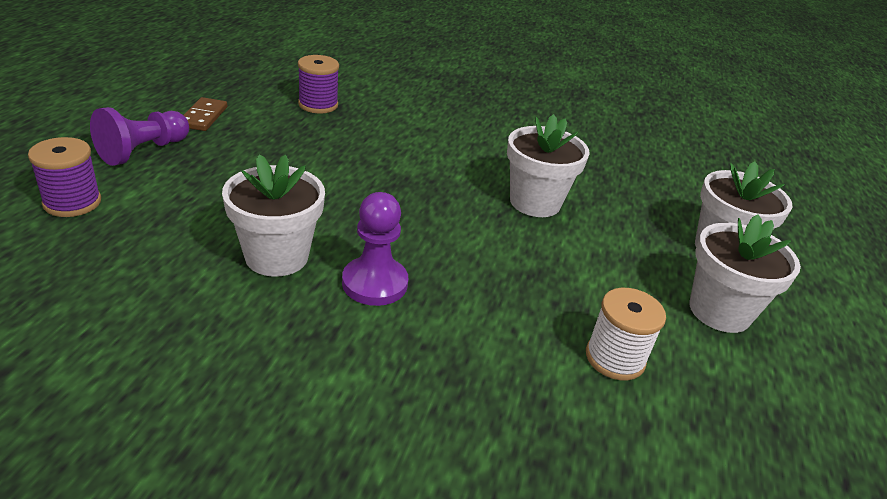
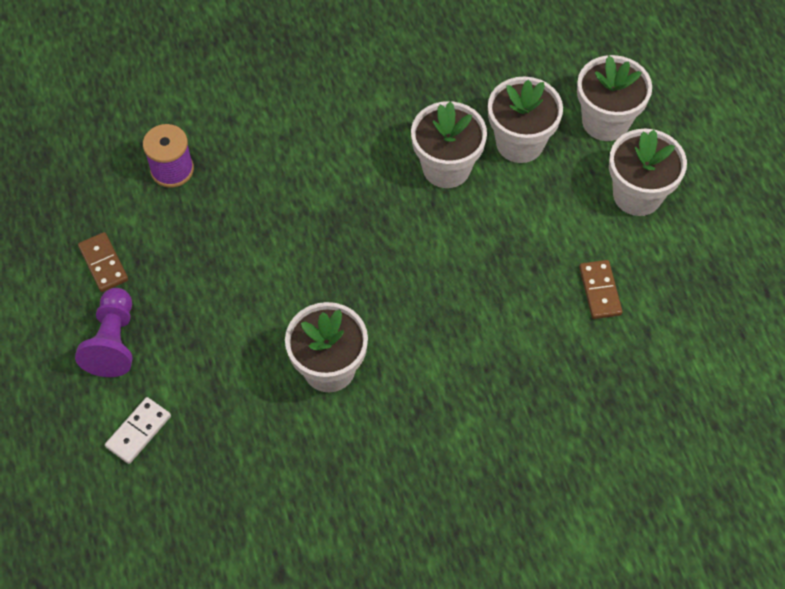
camera: 30 degrees left, 25 degrees up
(72, 202) = (138, 431): purple spool -> white domino
(375, 283) = (412, 341): purple pawn -> none
(615, 358) = (600, 291): white spool -> brown domino
(620, 221) = (520, 143): none -> white flower pot

